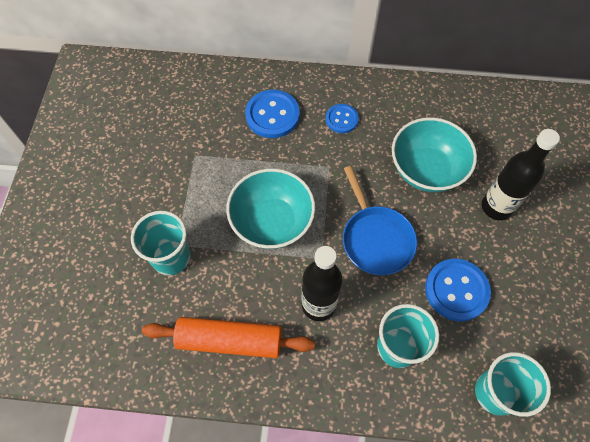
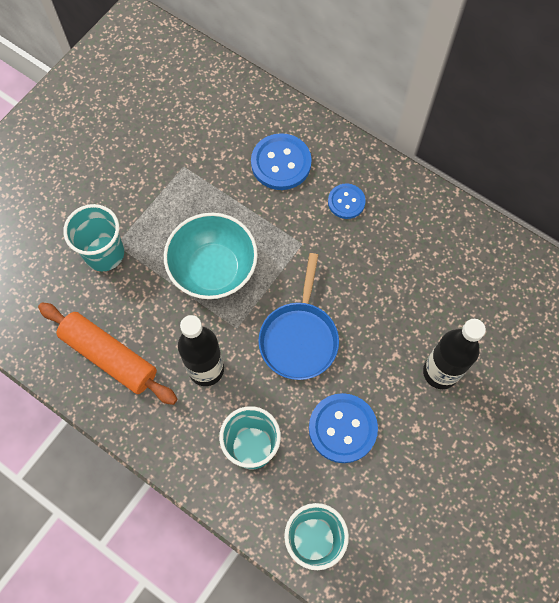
camera: 30 degrees right, 5 degrees up
(426, 170) = (396, 297): turquoise bowl -> none

